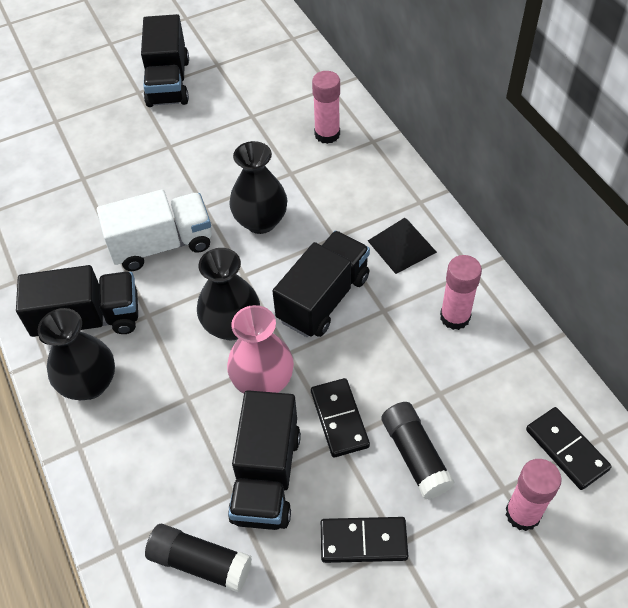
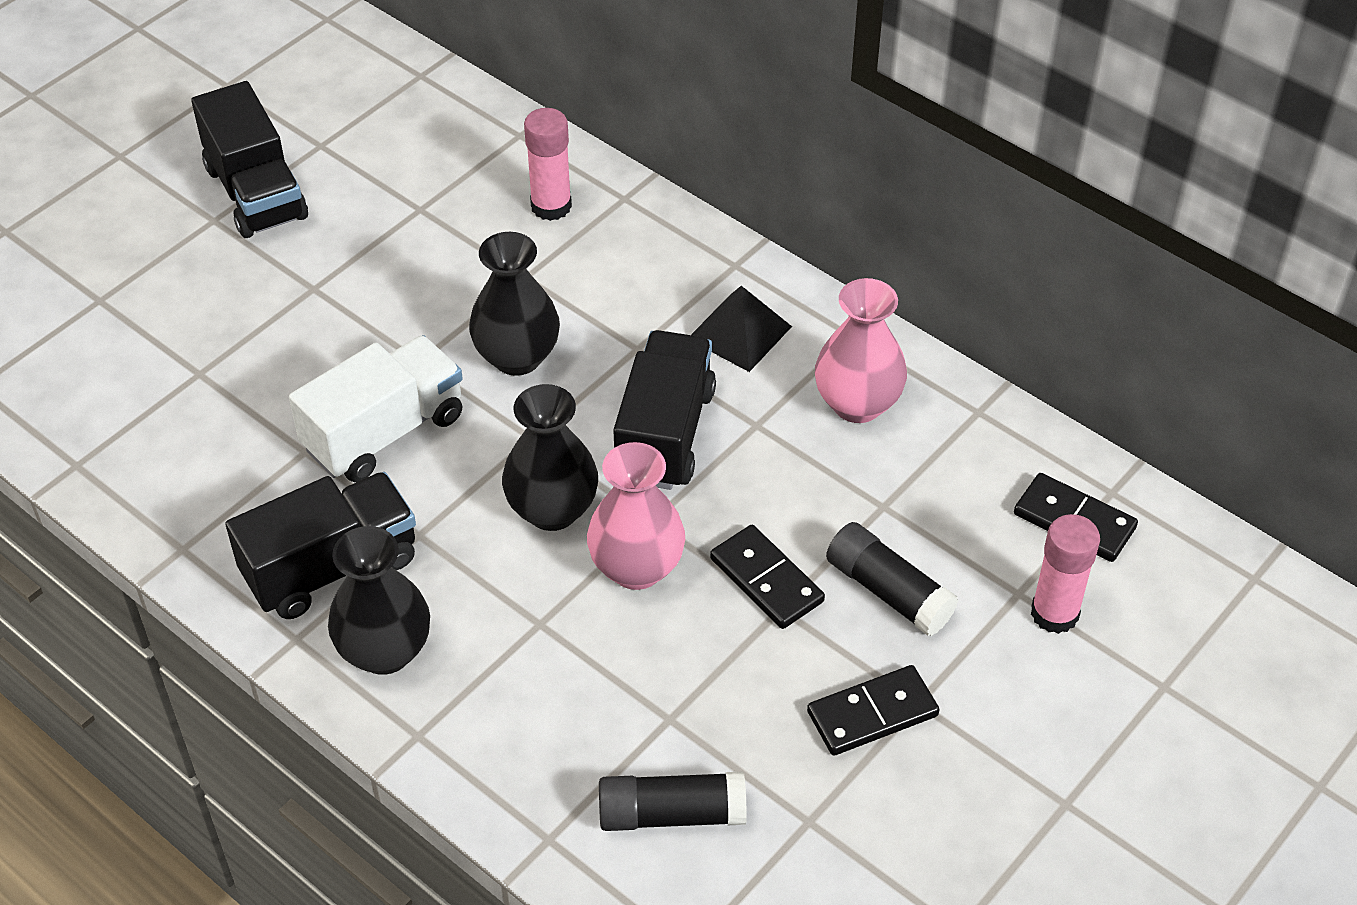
camera: 25 degrees left, 5 degrees down
(266, 476) = (705, 682): black truck -> none
(455, 317) = (857, 404): pink glue stick -> pink vase

